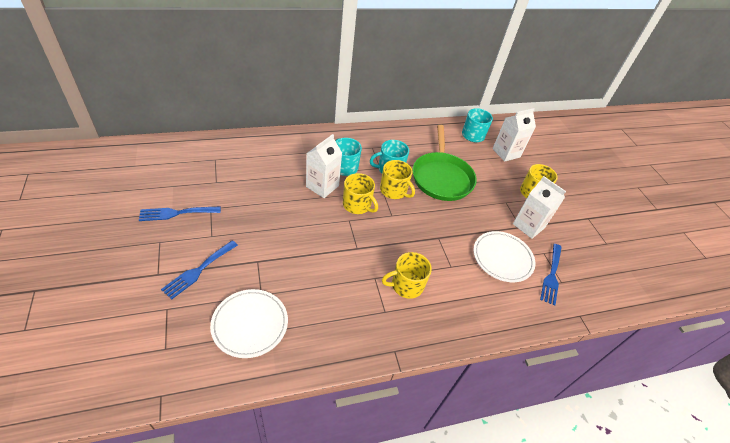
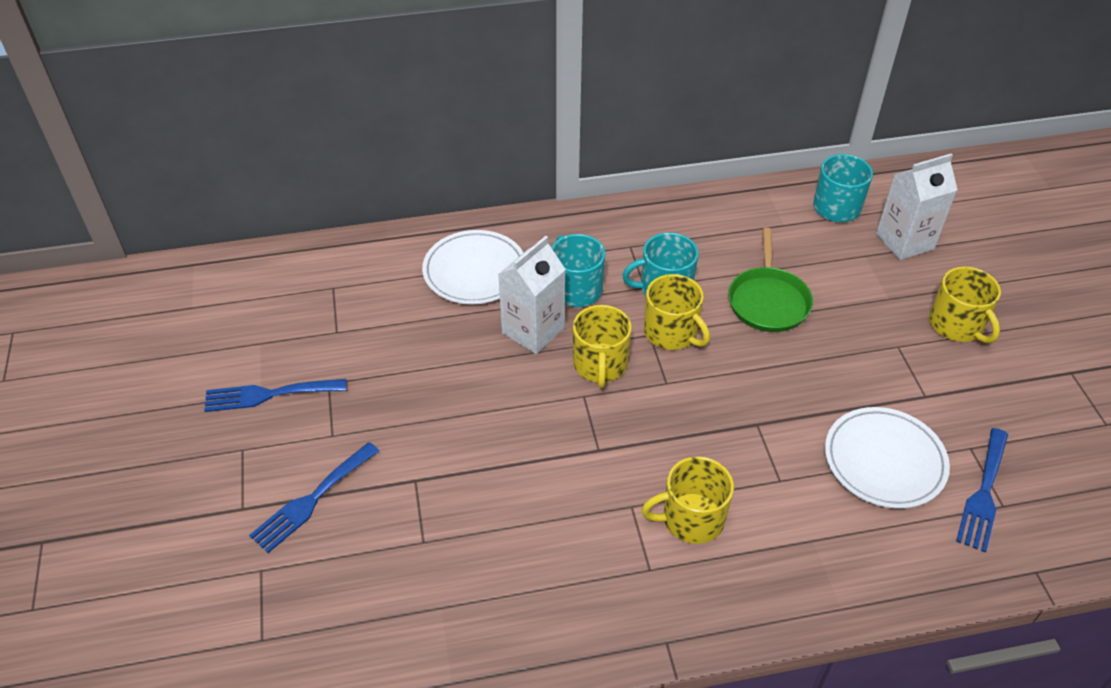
camera: 10 degrees right, 0 degrees up
(250, 324) = (405, 595): white plate -> white plate (475, 271)
(357, 205) = (600, 365): yellow mug -> yellow mug turned 45 degrees clockwise
(441, 177) = (768, 301): green pan -> green pan, size x0.66
(528, 226) = (942, 393): white carton -> none

